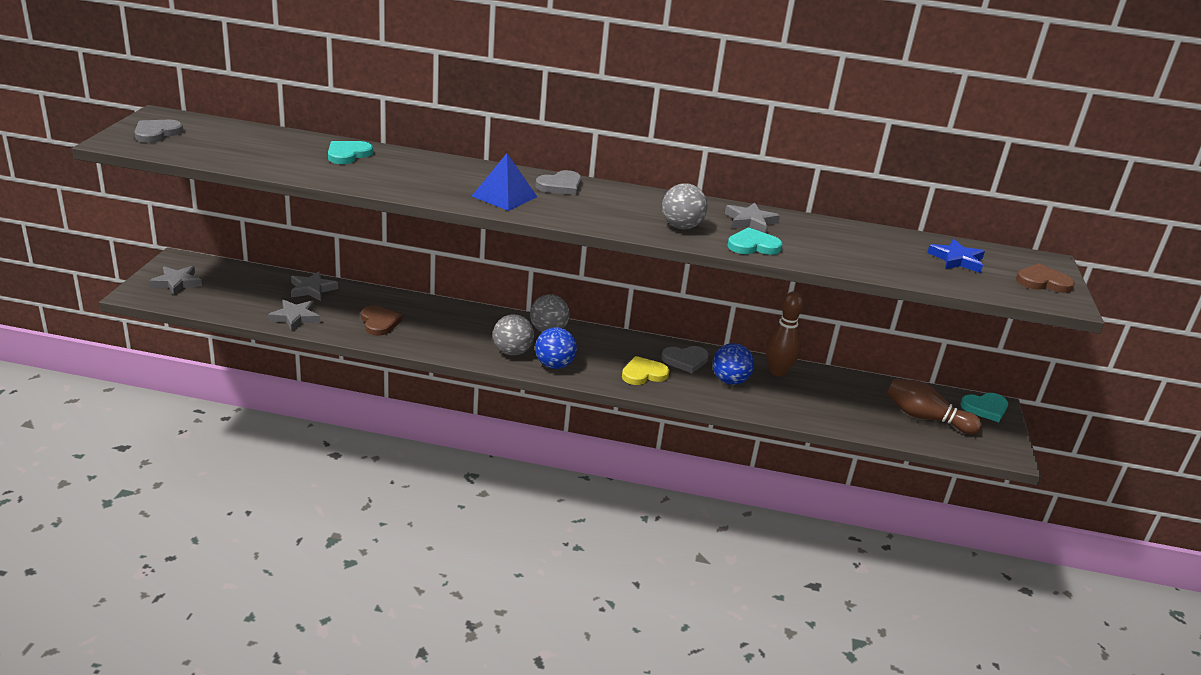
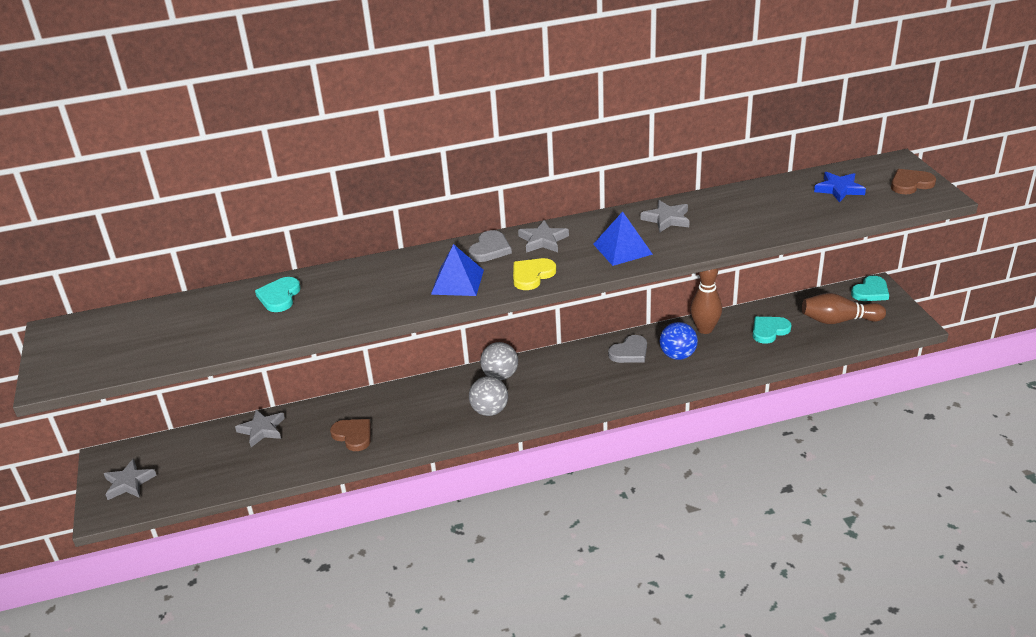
camera: 20 degrees left, 5 degrees up
(156, 133) = (77, 352): grey heart -> none
(295, 317) = (274, 466): grey star -> grey star (543, 240)
(554, 365) = (534, 407): blue ball -> none
(643, 374) = (609, 381): yellow heart -> yellow heart (532, 275)
(681, 227) = (622, 249): grey ball -> blue pyramid
(753, 245) = (691, 243): turquoise heart -> turquoise heart (769, 331)

